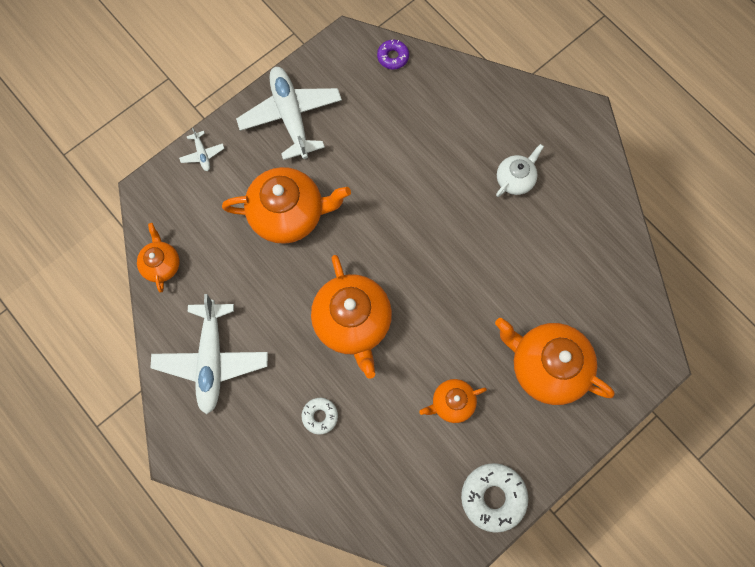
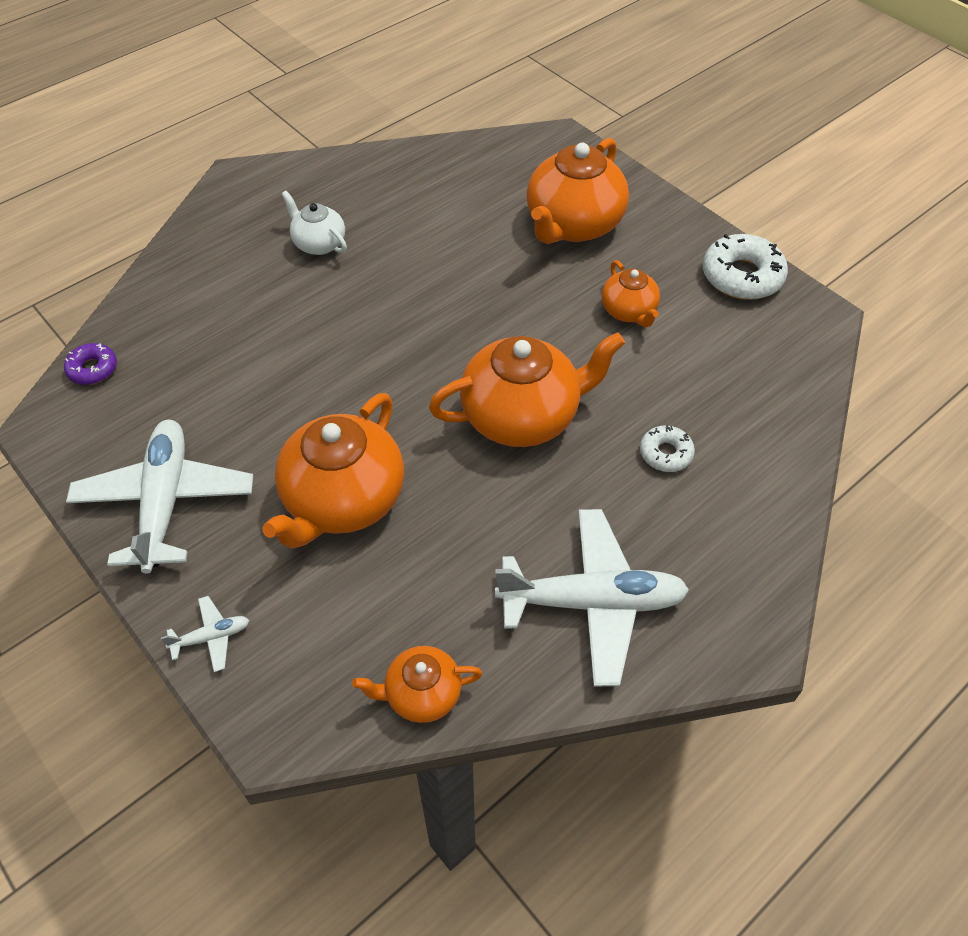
camera: 90 degrees left, 20 degrees down
(289, 214) = (343, 500): orange teapot -> orange teapot turned 150 degrees counterclockwise
(291, 116) = (165, 502): white plane -> white plane turned 105 degrees clockwise

